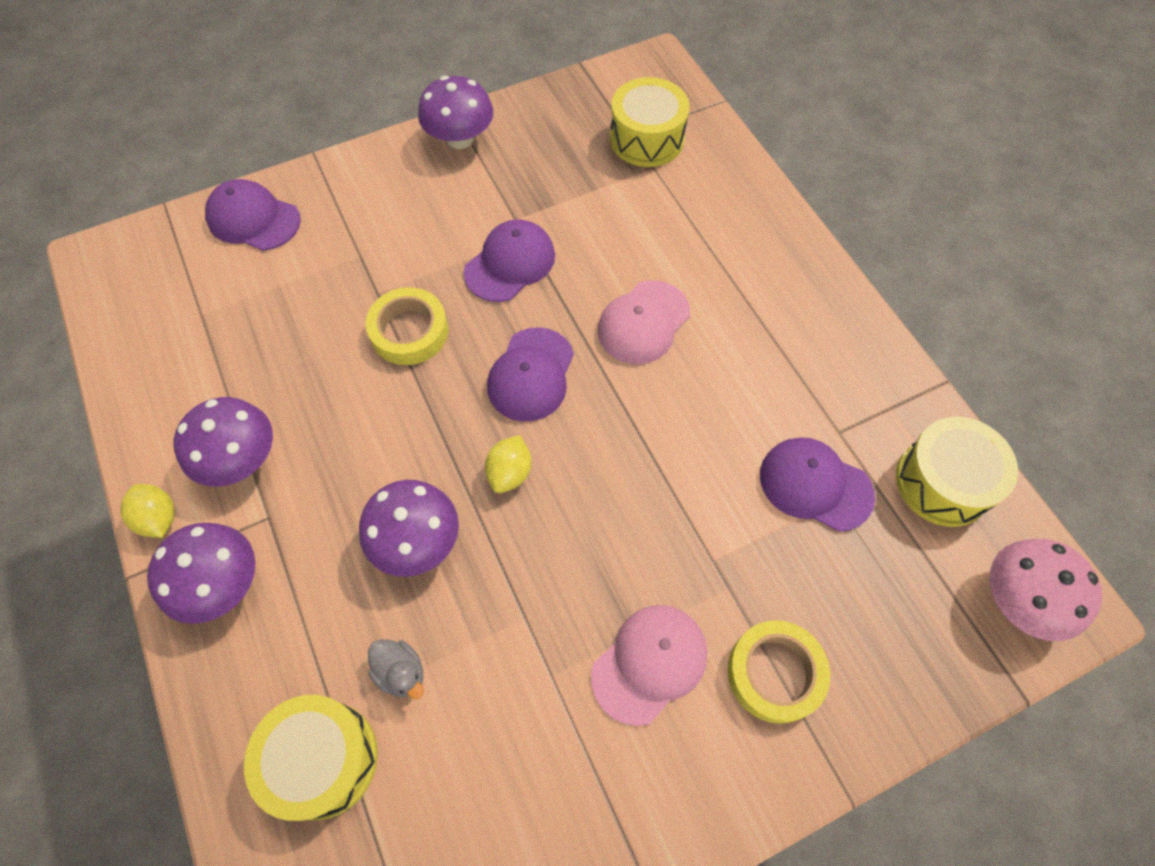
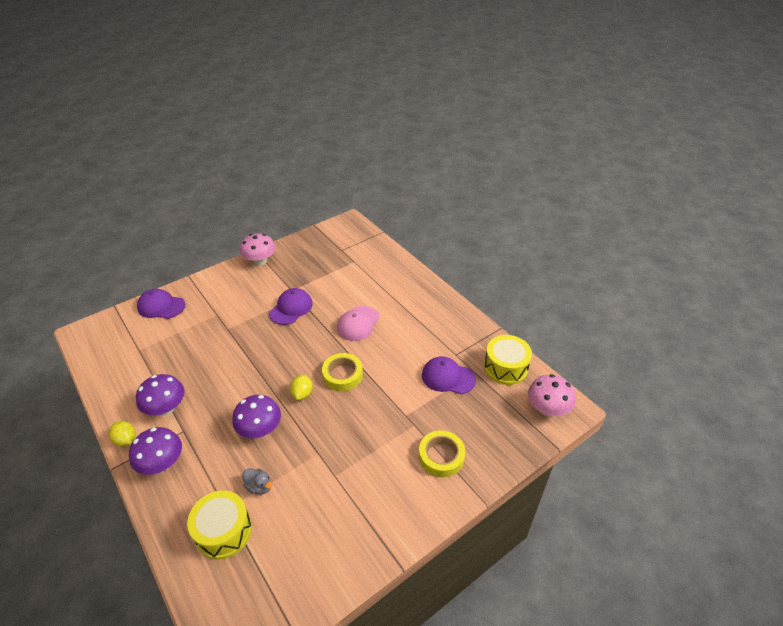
camera: 10 degrees left, 20 degrees down
(409, 331) = (245, 342): yellow tape -> yellow tape (342, 375)
(460, 138) = (260, 261): purple mushroom -> pink mushroom
(531, 375) = (307, 352): purple cap -> none
(646, 139) = (349, 251): yellow drum -> none
(649, 663) = (381, 462): pink cap -> none

